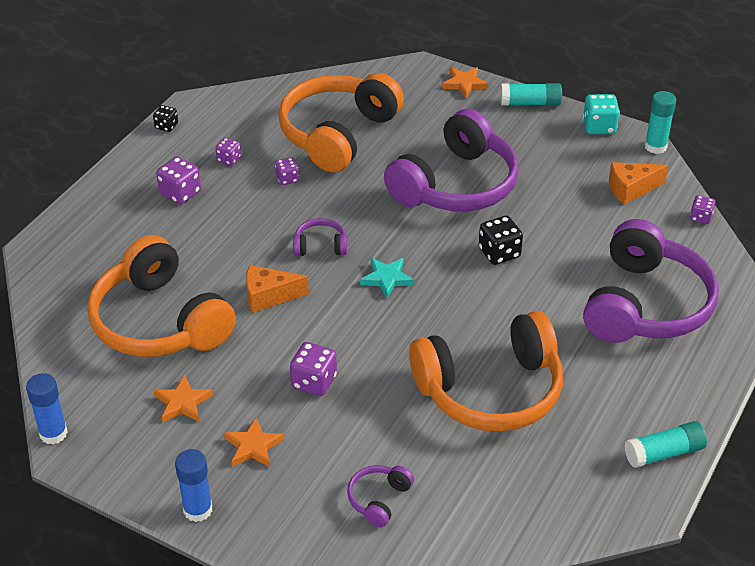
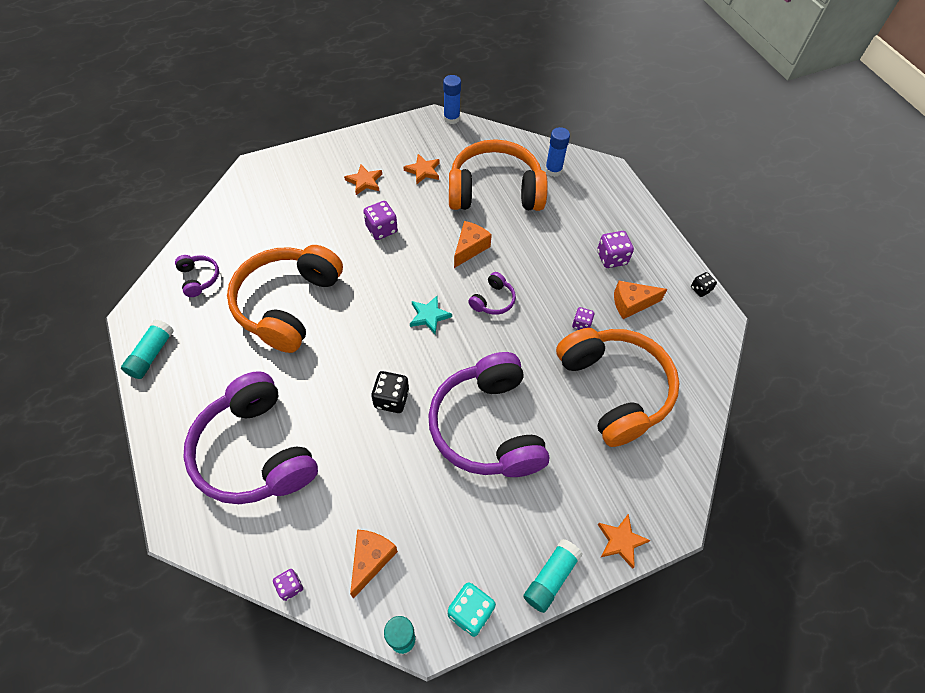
camera: 125 degrees right, 15 degrees up
(198, 510) = (349, 143): blue glue stick -> blue glue stick (553, 170)
(229, 159) = (631, 304): purple dice -> orange cheese
(379, 499) = (278, 208): purple headphones -> purple headphones (199, 278)

